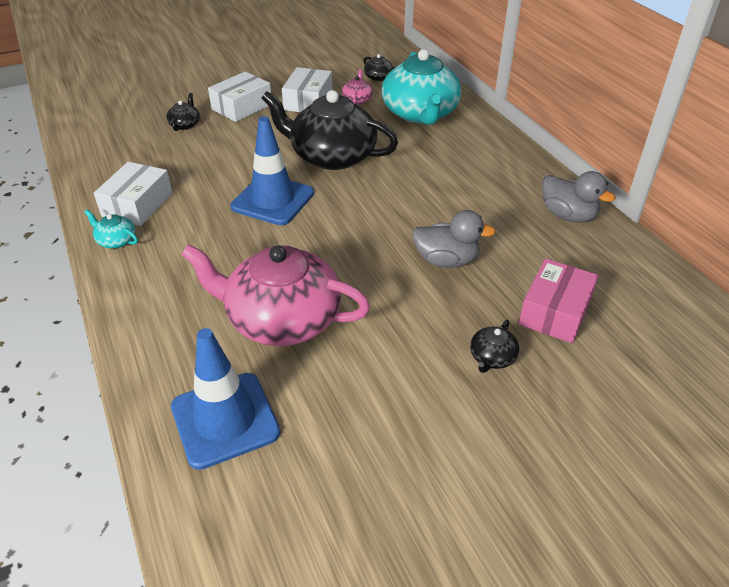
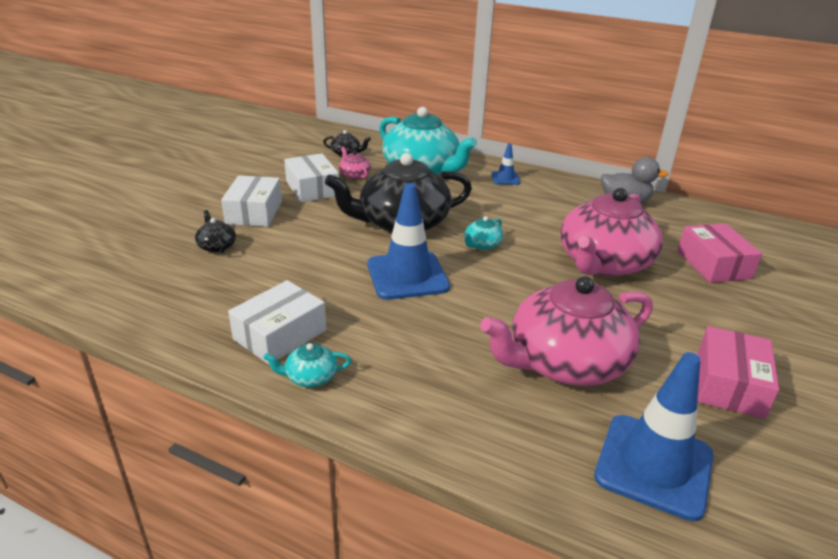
camera: 40 degrees left, 10 degrees down
(137, 204) = (280, 335): white box -> white box turned 60 degrees clockwise
(367, 199) = (482, 244): none -> turquoise teapot
(380, 408) = (729, 384): none -> pink box
(446, 260) = (603, 263): grey duck -> pink teapot
(484, 148) = (505, 178): none -> blue traffic cone
(492, 357) = (730, 311): black teapot -> none

